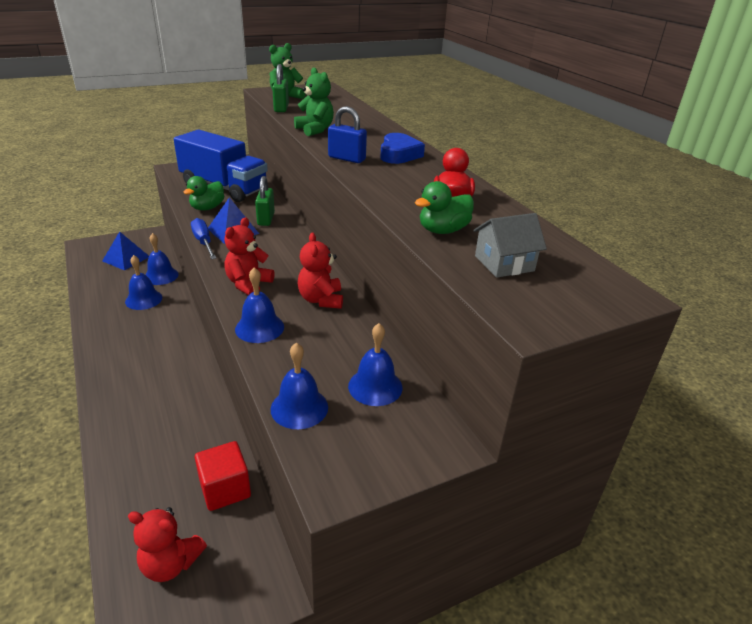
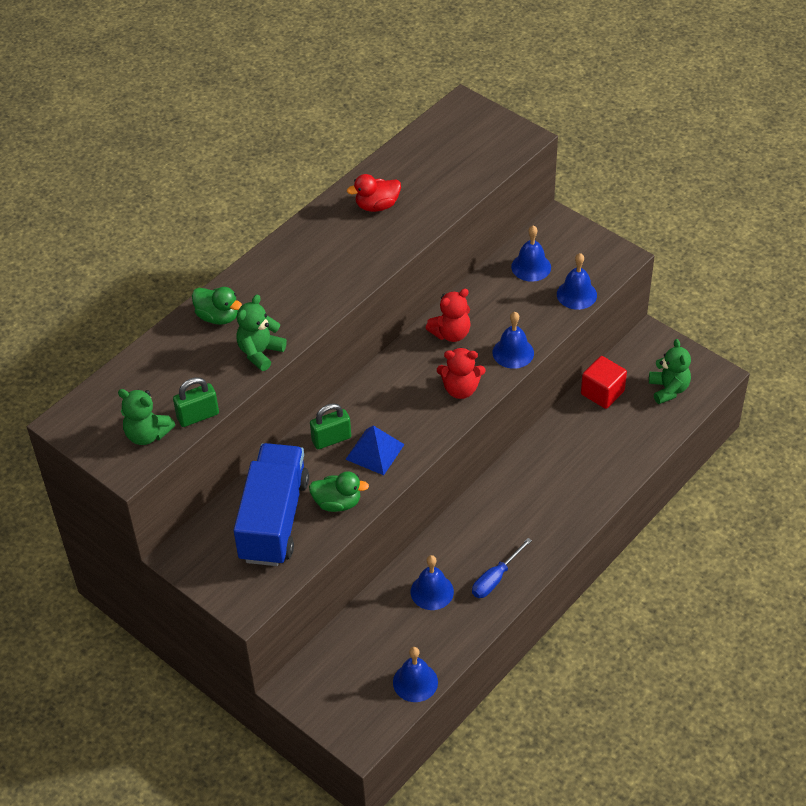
camera: 110 degrees left, 15 degrees up
(126, 259) = (365, 670): blue pyramid -> none
(161, 276) = (379, 607): blue bell -> blue bell (415, 682)
(171, 563) = (668, 389): red teddy bear -> green teddy bear
(203, 242) = (412, 461): blue screwdriver -> blue screwdriver (495, 578)
(347, 158) = (329, 297): blue padlock -> none
(399, 154) = (291, 266): blue heart -> none
(443, 230) = (436, 197): green duck -> green duck (218, 317)
(504, 263) = (463, 159): grey house -> none

